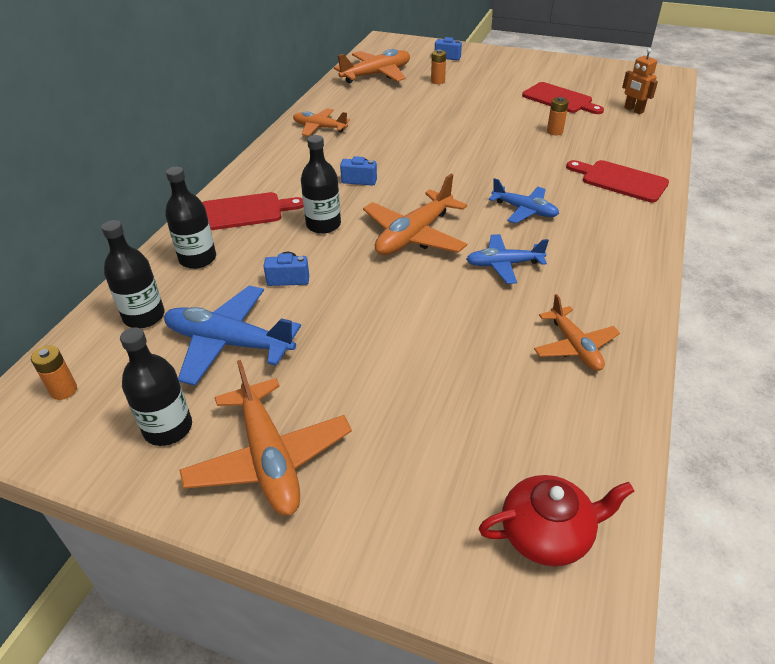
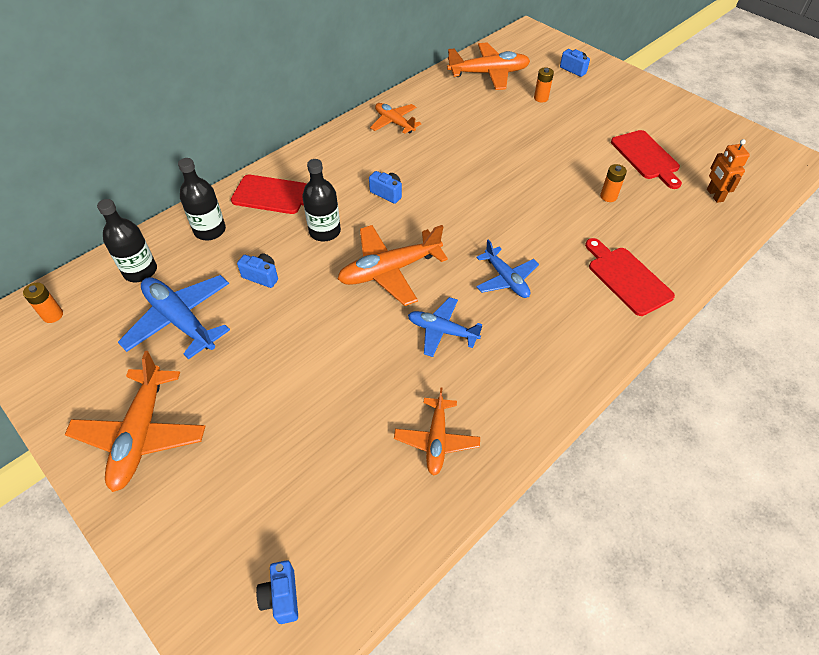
camera: 25 degrees right, 10 degrees up
(168, 428) = (95, 377): black bottle -> none
(547, 534) = (281, 597): red teapot -> blue camera

